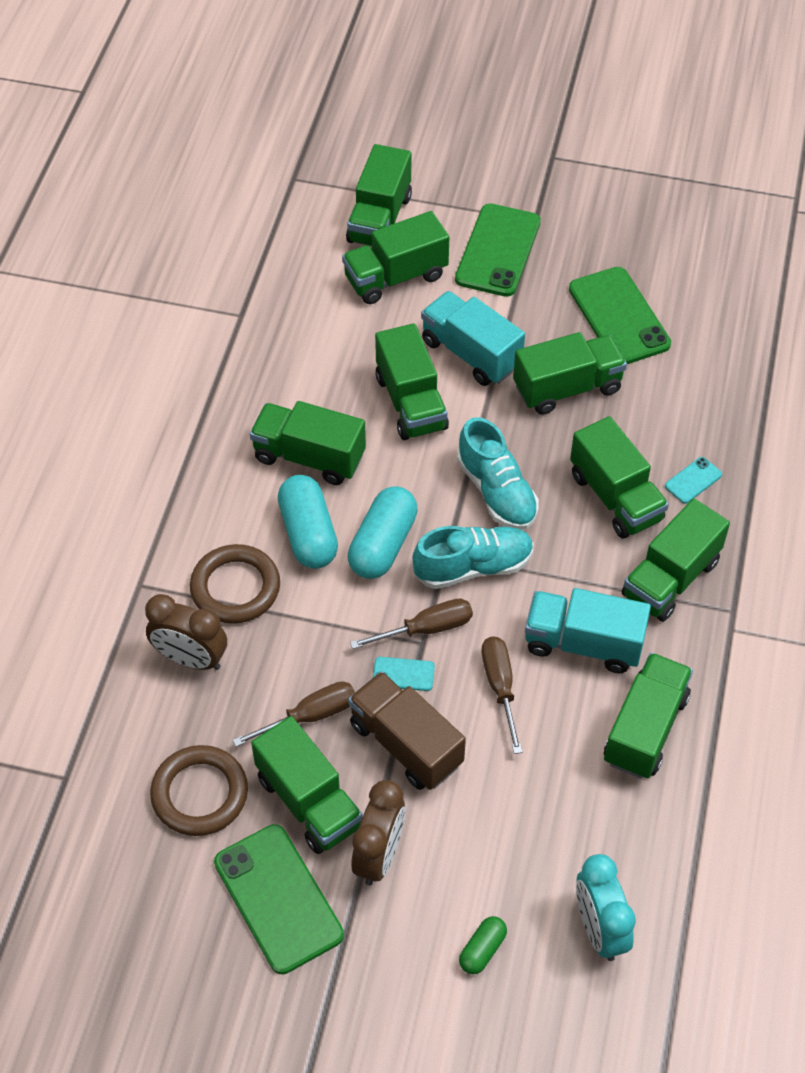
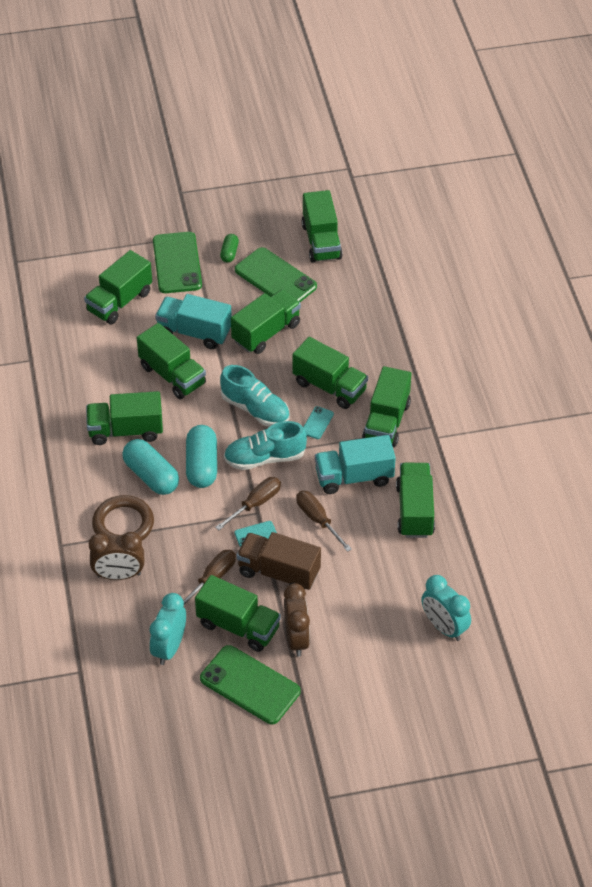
camera: 25 degrees left, 5 degrees down
(200, 794) = (169, 648): brown ring -> turquoise clock
(379, 219) = (88, 268): green truck -> green truck (321, 241)
(473, 567) = (265, 458): turquoise shoe -> turquoise shoe turned 150 degrees counterclockwise
(482, 950) = (384, 664): green capsule -> green capsule (229, 253)
(693, 480) = (371, 360): turquoise phone -> turquoise phone (317, 423)

